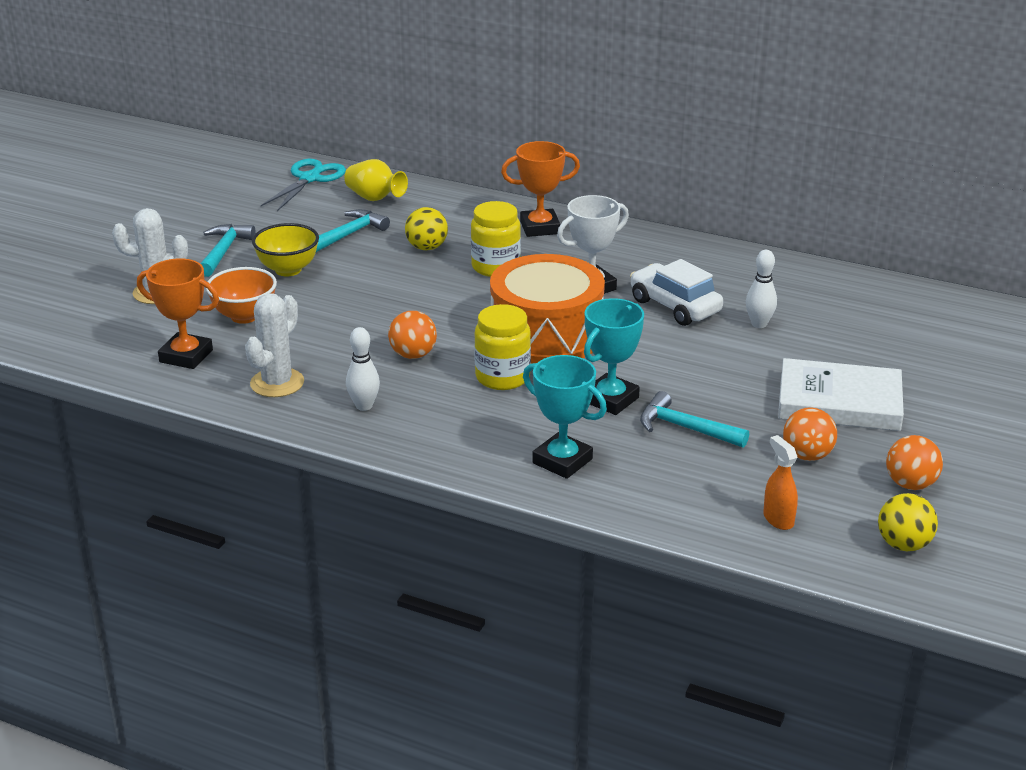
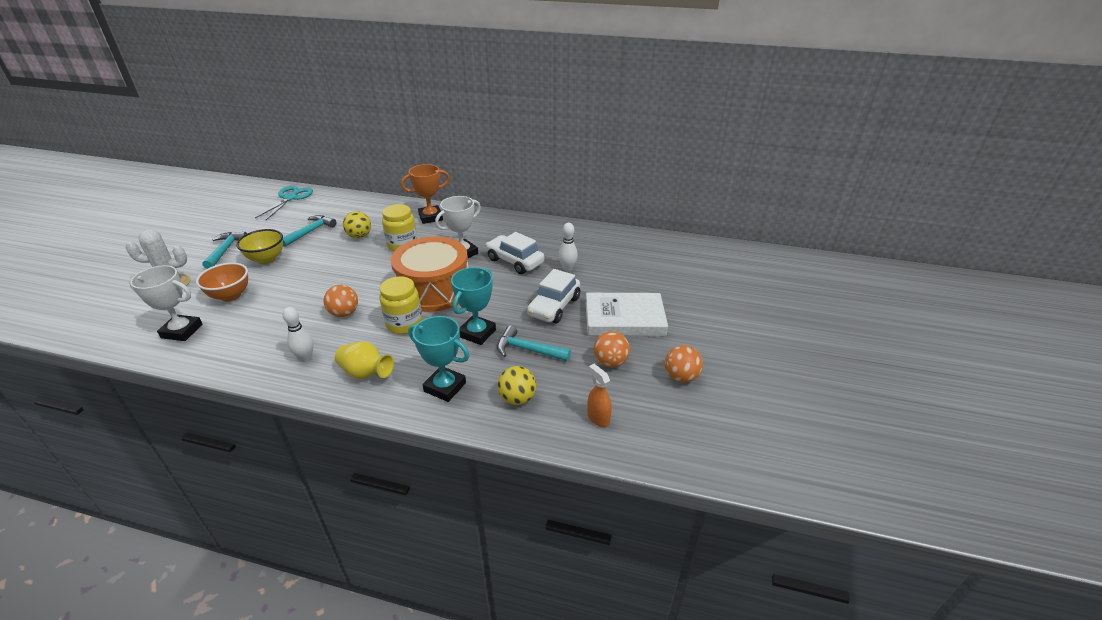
camera: 10 degrees left, 5 degrees up
(186, 356) = (182, 331): orange trophy -> white trophy
(277, 383) = (245, 346): white cactus -> none
(375, 198) = (329, 207): yellow vase -> yellow vase (366, 373)
(731, 376) = (554, 307): none -> white car
(903, 545) = (686, 428): yellow ball -> yellow ball (517, 398)

